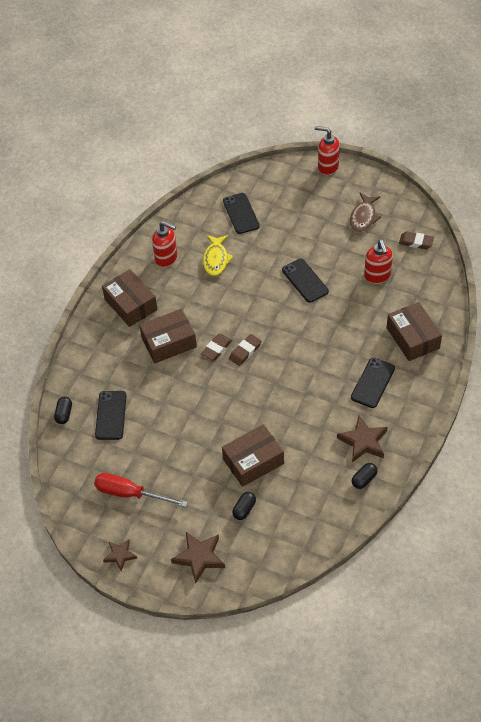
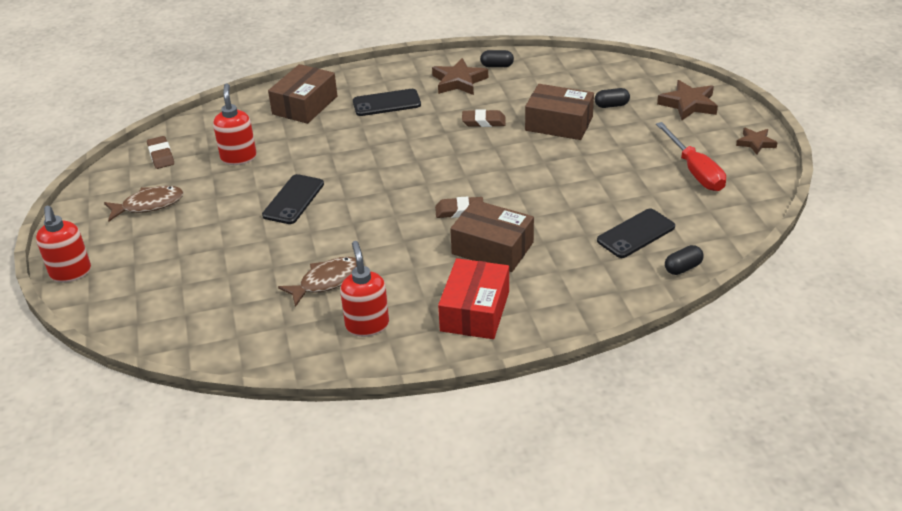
camera: 130 degrees left, 15 degrees down
(131, 304) = (475, 311): brown box -> red box
(216, 259) = (327, 281): yellow fish -> brown fish
(241, 213) = (223, 303): black phone -> none
(245, 351) = (439, 190): brown eraser -> brown eraser (483, 121)
(377, 276) = (238, 157): red soap dispenser -> red soap dispenser turned 45 degrees counterclockwise

